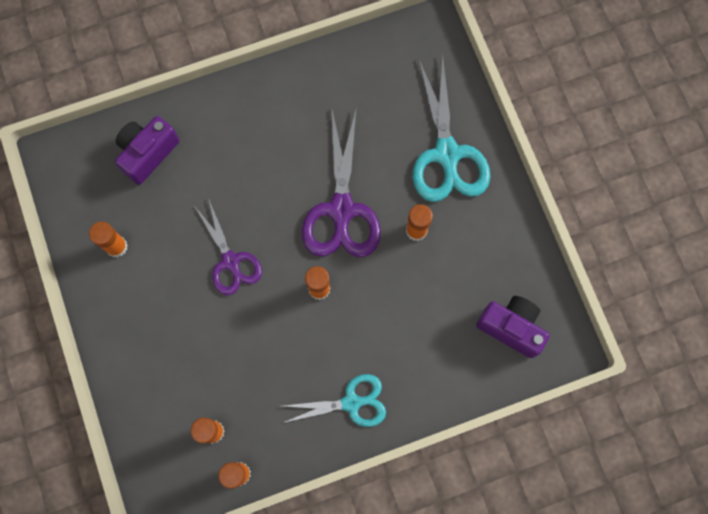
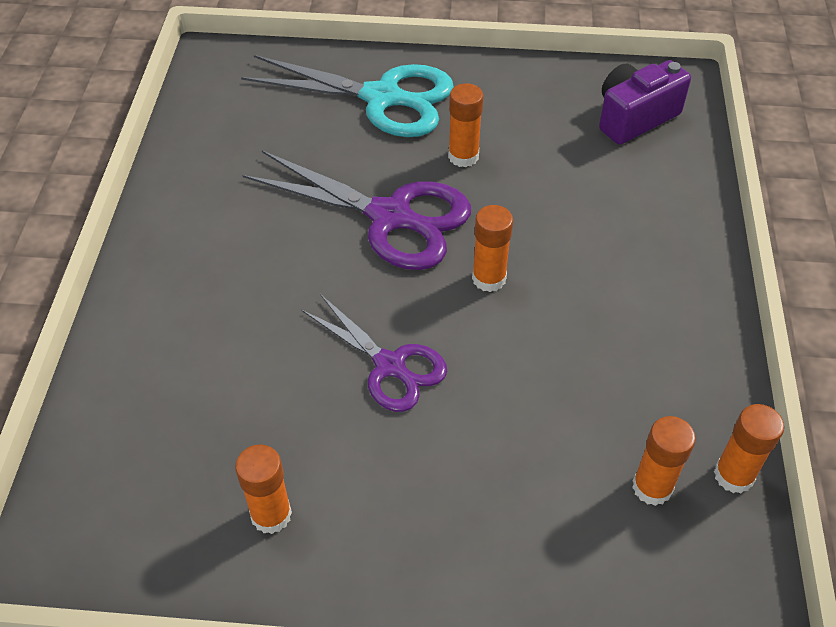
camera: 65 degrees left, 25 degrees down
(147, 153) = (146, 412): purple camera -> none
(231, 262) = (390, 366): purple scissors -> purple scissors turned 45 degrees clockwise
(352, 403) = (671, 300): turquoise scissors -> none

